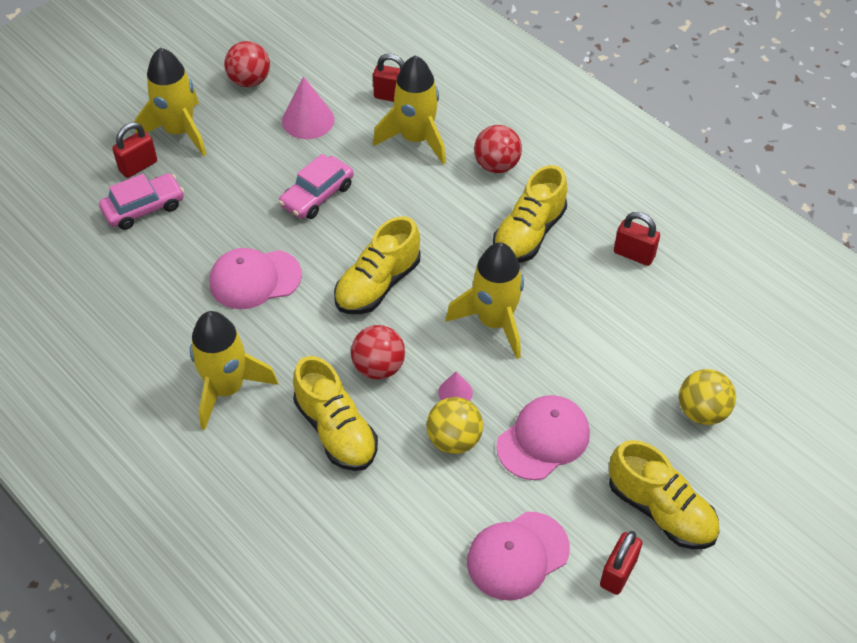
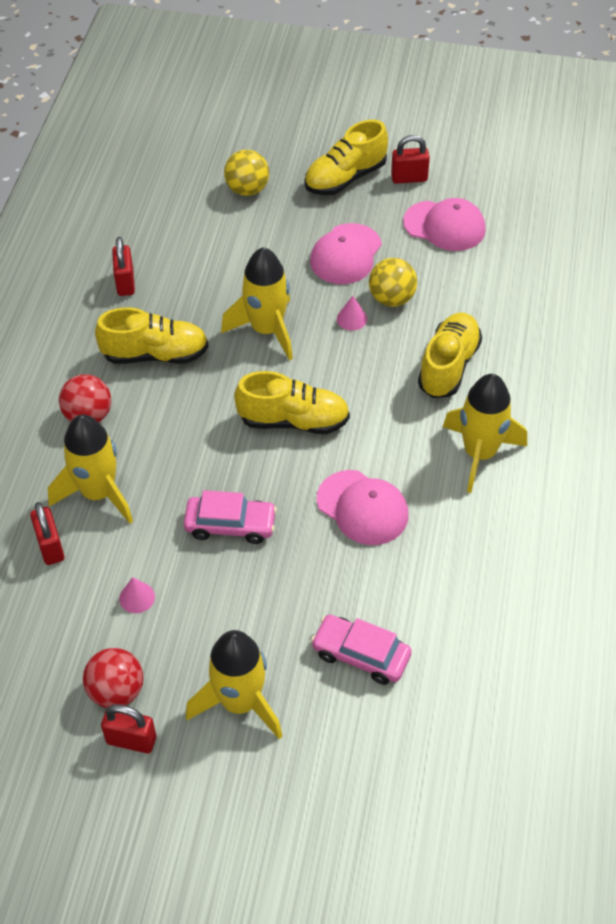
camera: 125 degrees left, 0 degrees up
(138, 166) = (315, 703): red padlock -> red padlock (131, 740)
(308, 120) = (137, 597): pink cone -> pink cone, size x0.55
(378, 367) = (372, 374): red ball -> none
(543, 439) = (346, 254): pink cap -> pink cap turned 75 degrees counterclockwise
(660, 510) = (345, 178): yellow shoe -> yellow shoe turned 135 degrees counterclockwise

